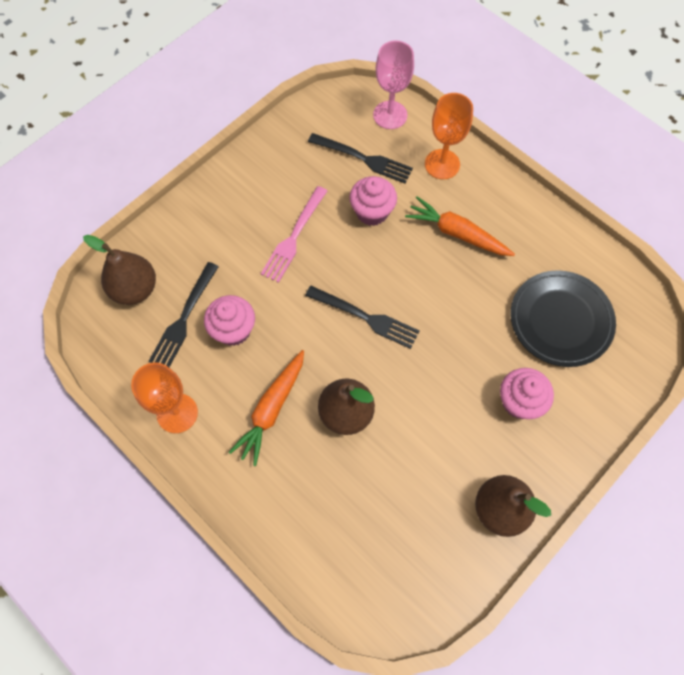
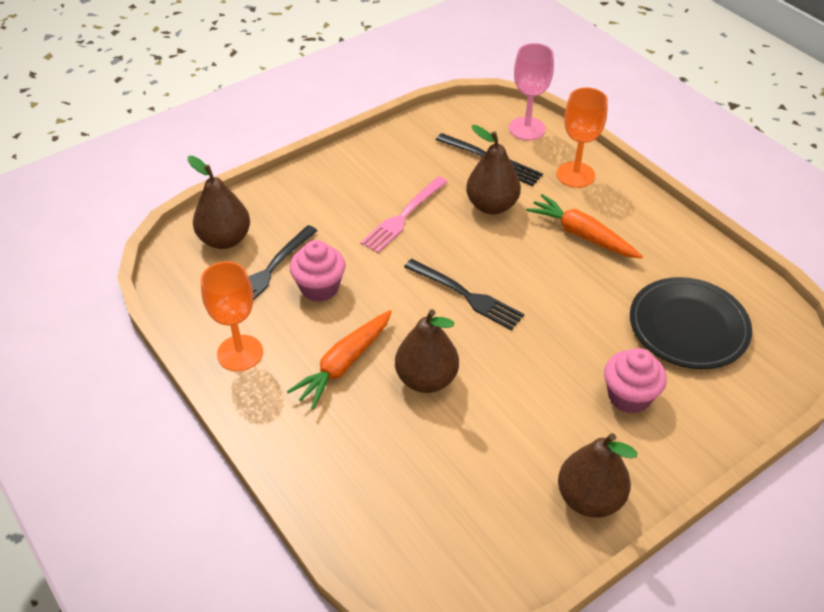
camera: 10 degrees right, 20 degrees down
(372, 212) = (492, 206): pink cupcake -> brown pear

